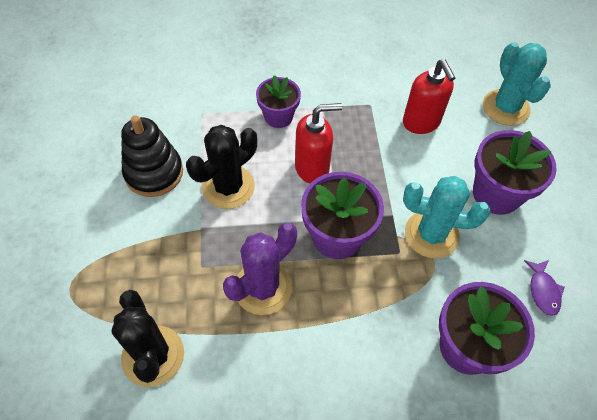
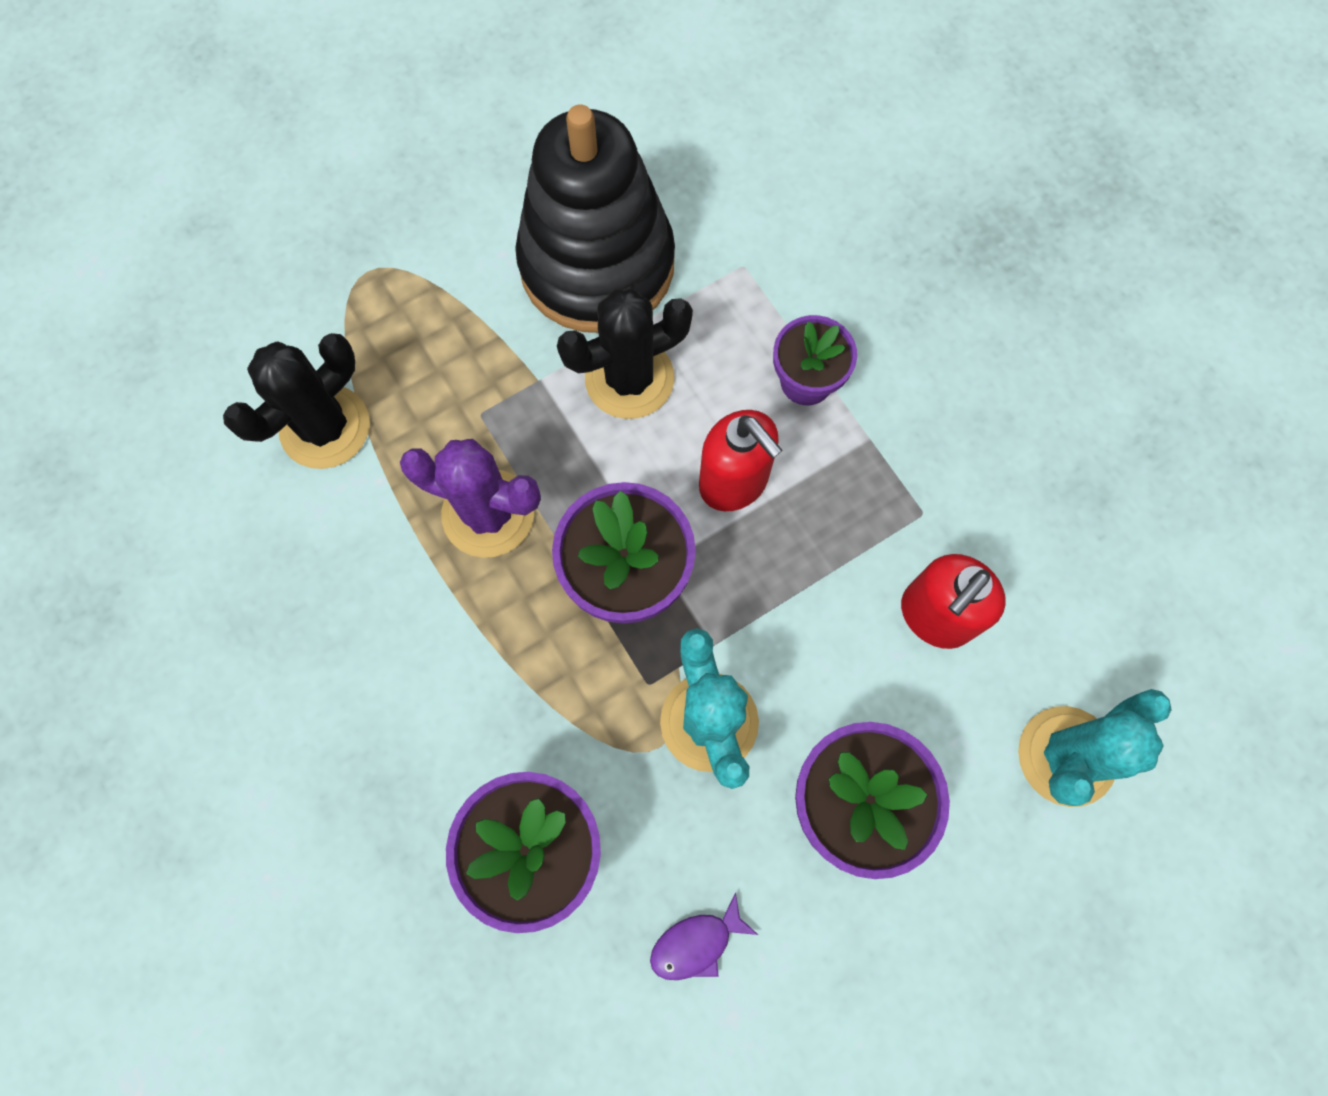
camera: 65 degrees right, 15 degrees up
(154, 173) = (597, 264): black stacking toy -> black stacking toy, size x1.59
(228, 187) = (629, 378): black cactus -> black cactus turned 45 degrees counterclockwise

